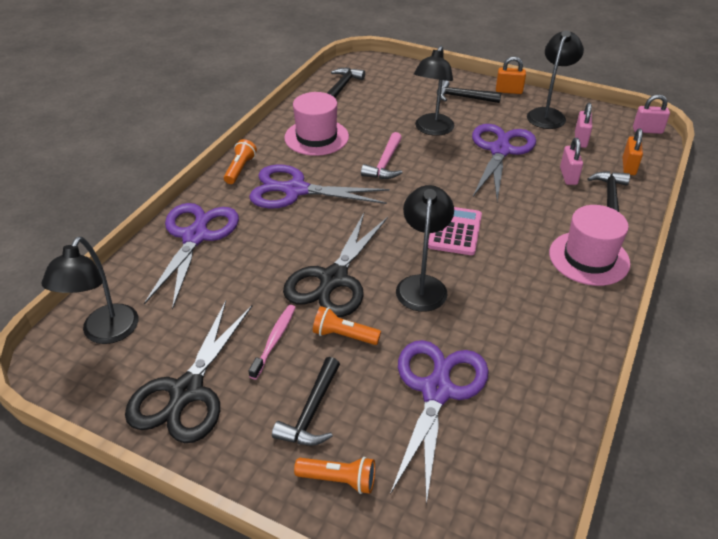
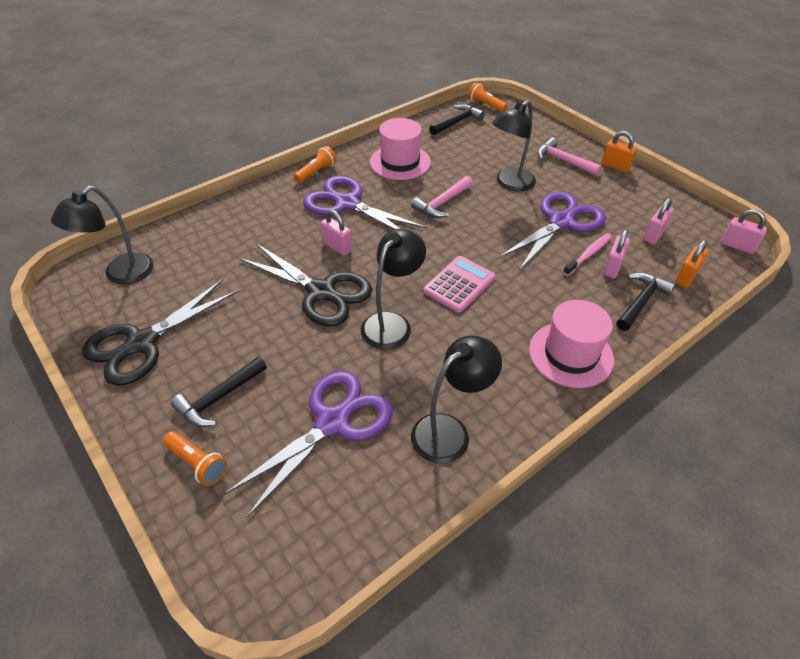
camera: 25 degrees right, 5 degrees up
(195, 237) = (240, 219): purple scissors -> none
(274, 340) = (236, 326): pink toothbrush -> pink toothbrush (588, 254)
(317, 233) = (337, 247): none -> pink padlock
(333, 279) = (321, 291): black scissors -> black scissors turned 105 degrees counterclockwise
(344, 335) = (292, 343): orange flashlight -> orange flashlight (485, 105)
(462, 97) = (563, 161): black hammer -> pink hammer
(548, 114) = (639, 200): black lamp -> black lamp (449, 431)

